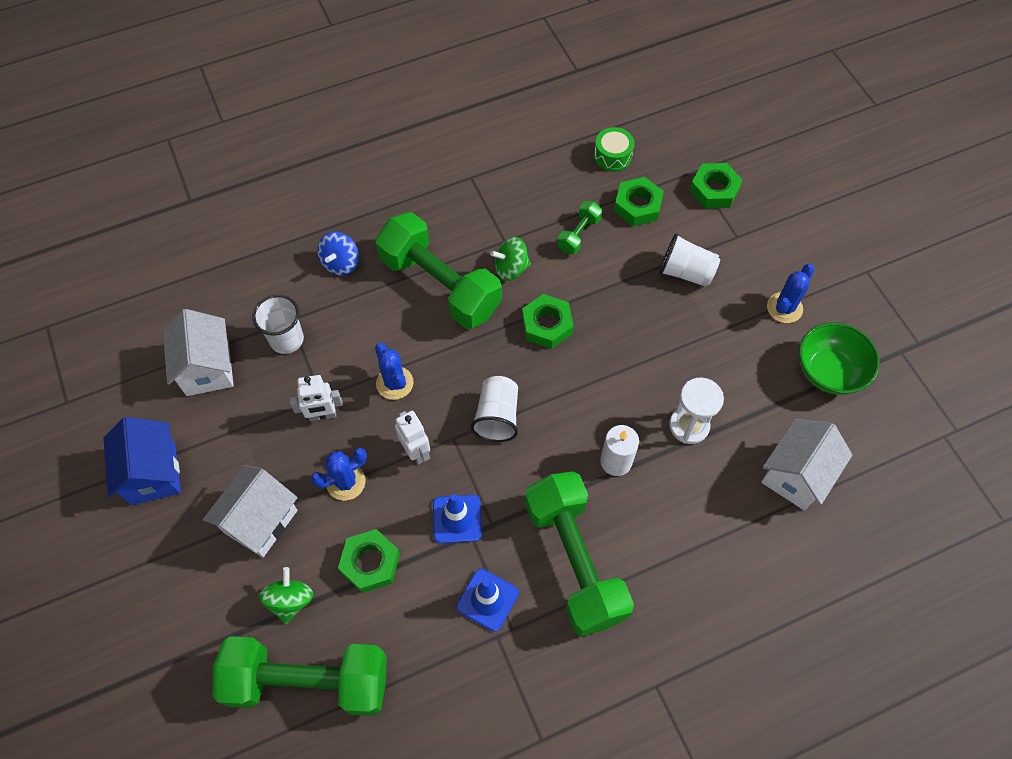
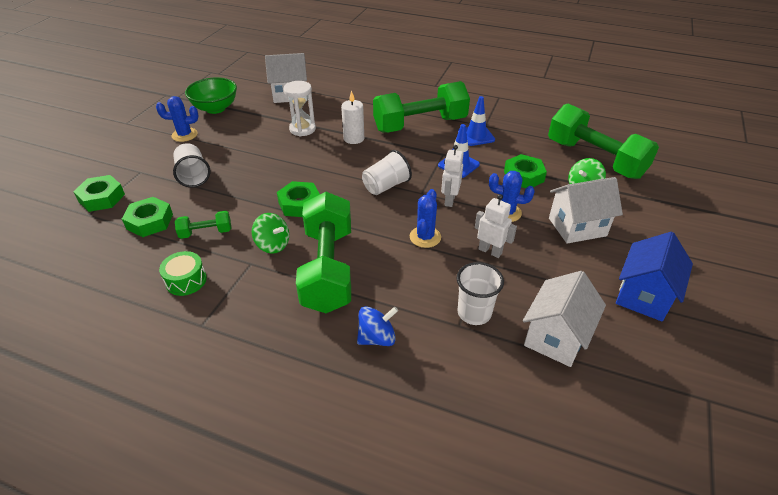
camera: 135 degrees left, 20 degrees down
(574, 561) = (420, 124): green dumbbell -> green dumbbell turned 45 degrees clockwise
(612, 156) = (103, 260): green drum -> green drum (186, 280)

